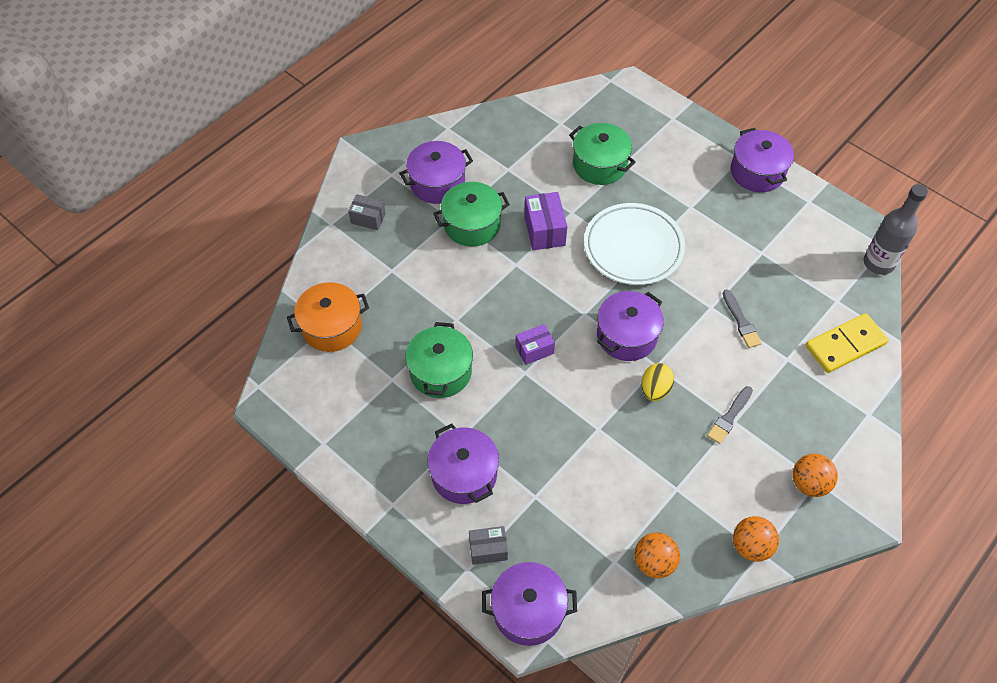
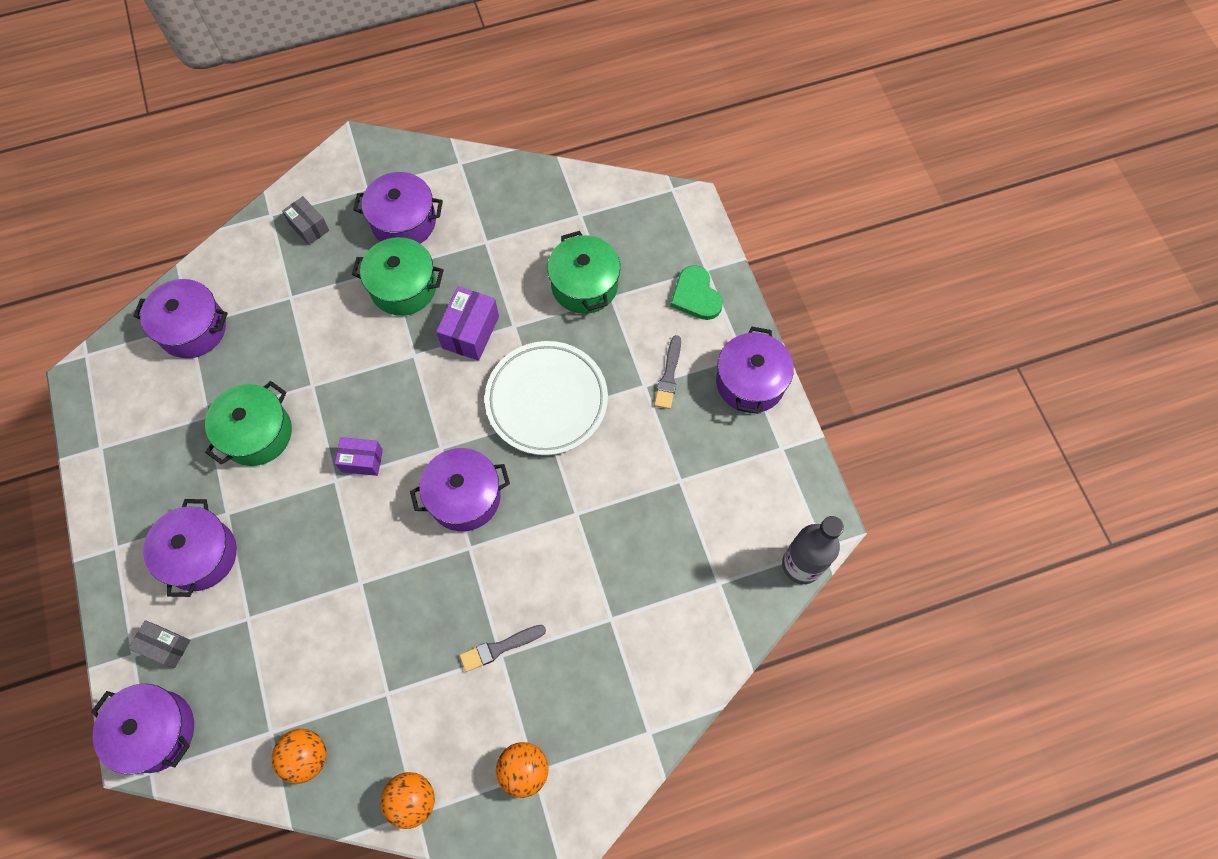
camera: 30 degrees right, 10 degrees up
(332, 327) = (192, 329): orange pot -> purple pot
(655, 389) = (447, 573): yellow egg -> none
(679, 137) = (696, 295): none -> green heart
(741, 321) = (595, 548): grey brush -> grey brush (669, 375)
(845, 345) = (686, 639): yellow domino -> none

